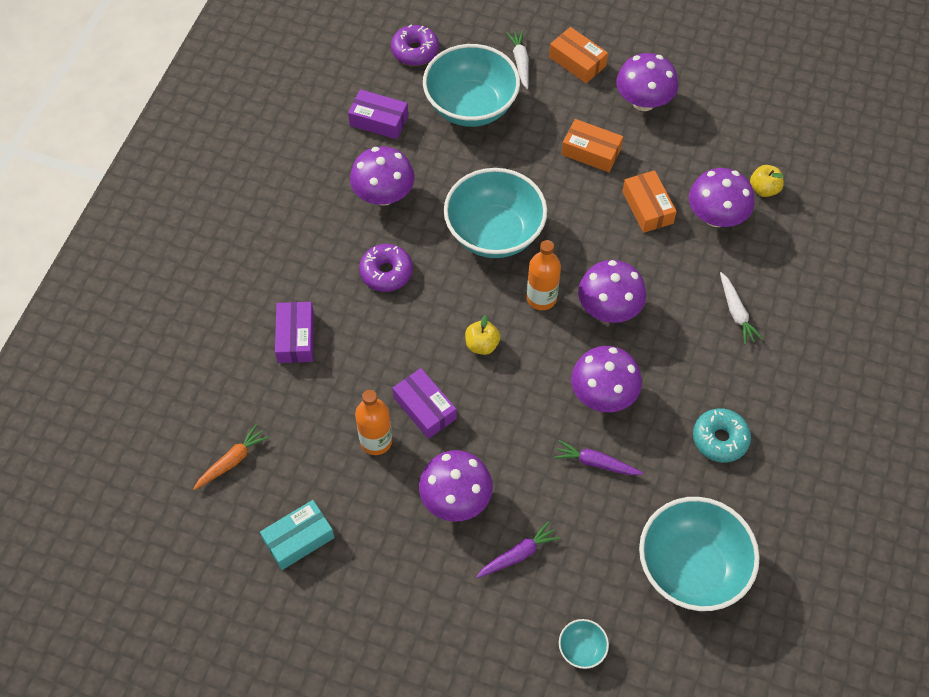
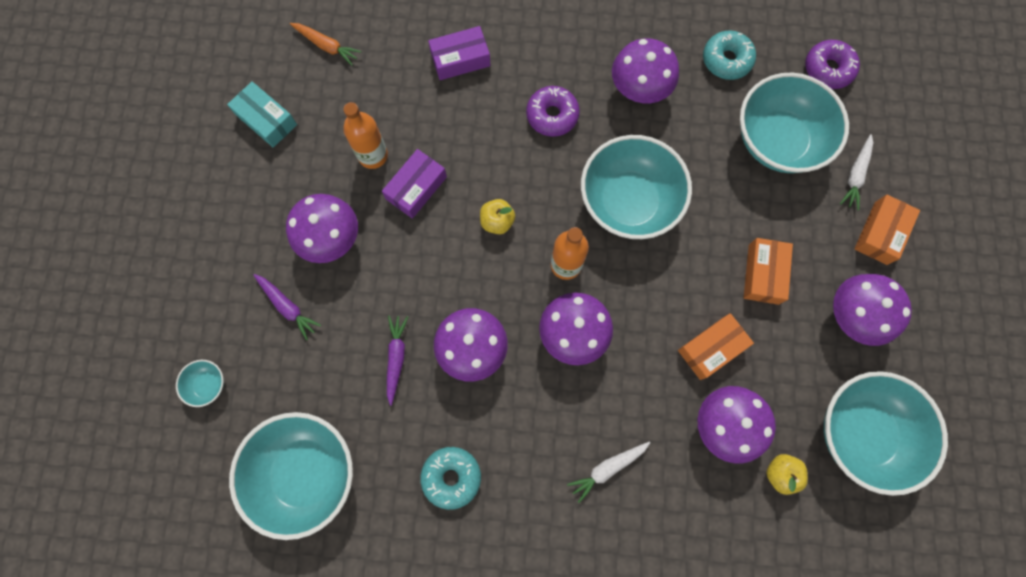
camera: 75 degrees right, 15 degrees up
(379, 121) = (726, 60): purple box -> turquoise donut
(520, 62) = (855, 175): white carrot -> white carrot turned 135 degrees clockwise
(741, 125) = (861, 433): none -> turquoise bowl

